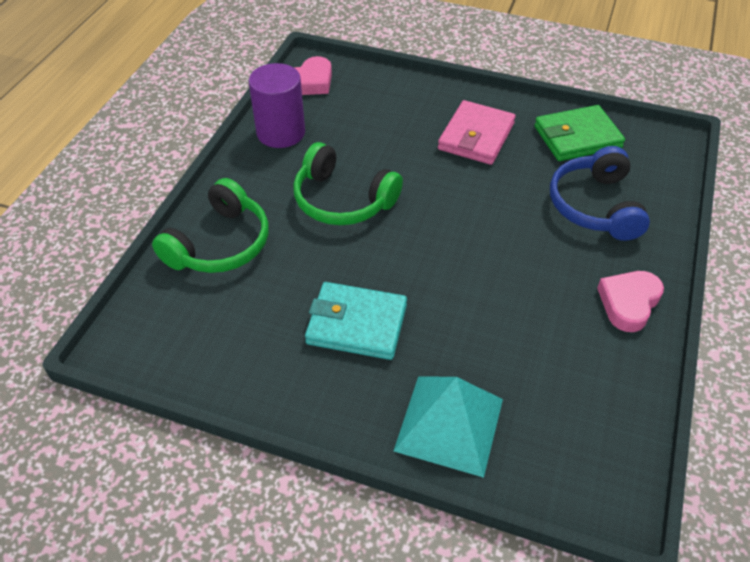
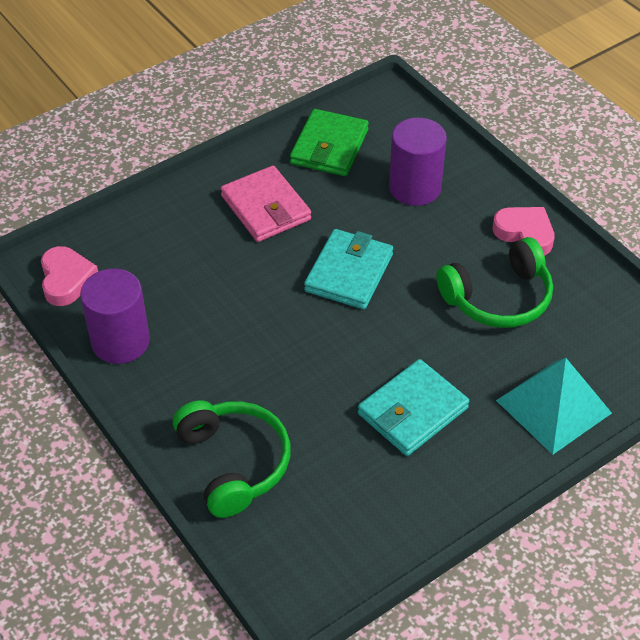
camera: 55 degrees left, 0 degrees up
(342, 200) = (259, 343): green headphones -> green headphones (498, 298)
(461, 213) = (349, 273): none -> turquoise wallet
(595, 206) = (415, 188): blue headphones -> purple cylinder
(628, 303) = (525, 234): pink heart -> pink heart turned 150 degrees clockwise

